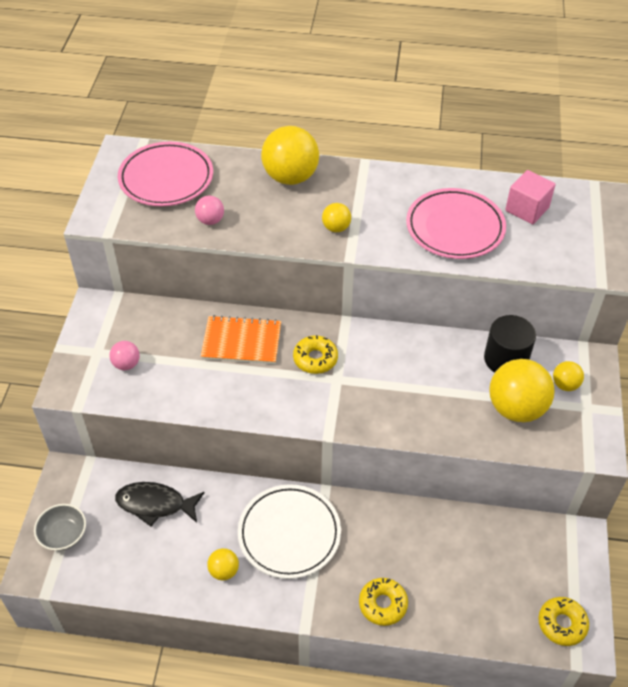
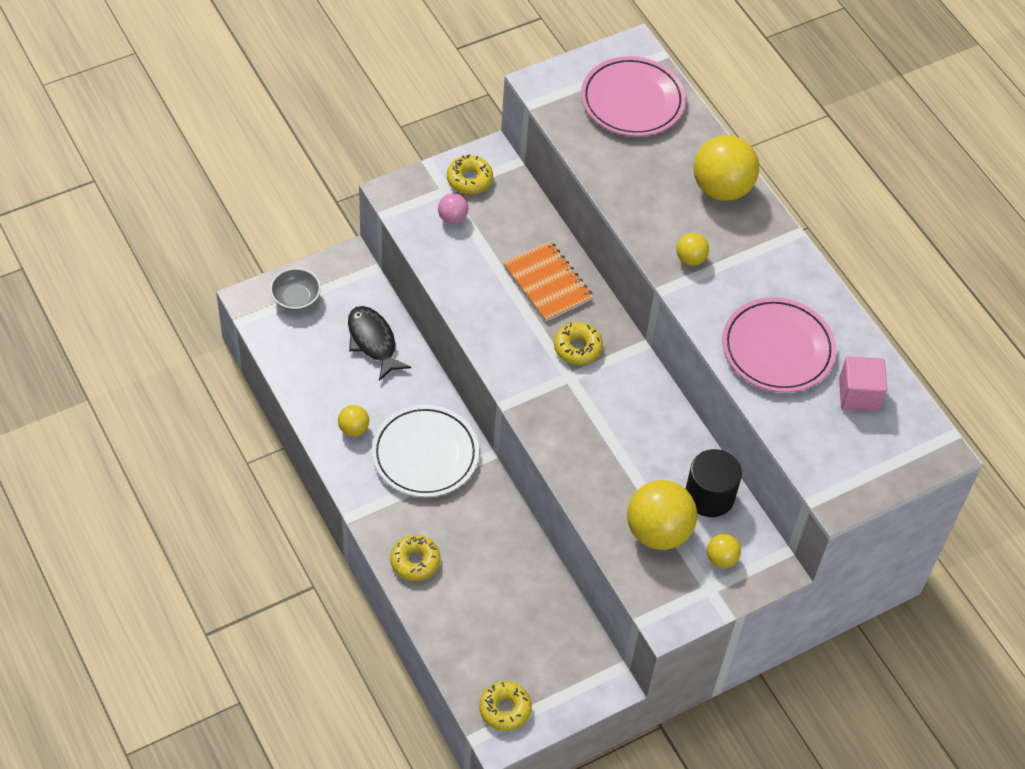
camera: 50 degrees right, 5 degrees up
(102, 332) = (469, 179): none -> yellow donut
(210, 220) = (612, 164): pink ball -> none

